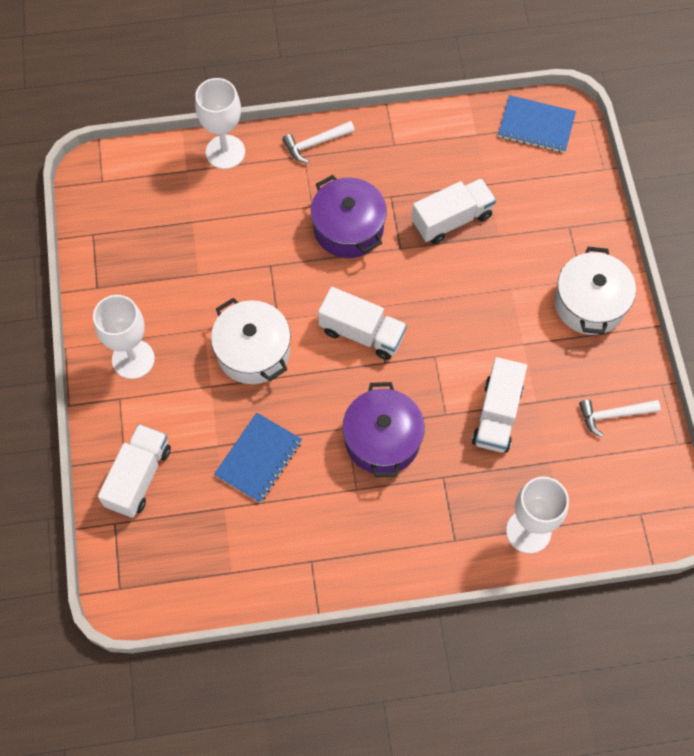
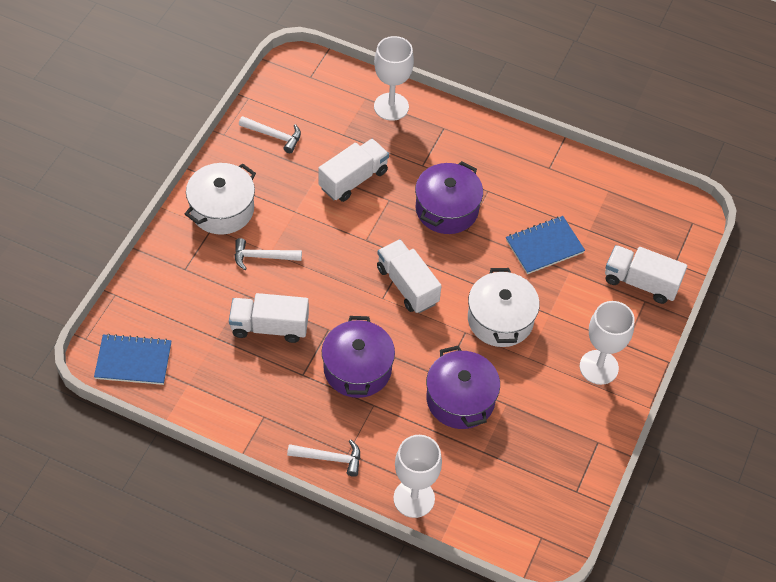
camera: 150 degrees left, 10 degrees down
(138, 477) = (641, 282): white truck -> white truck turned 60 degrees clockwise
(241, 254) = (460, 399): none -> purple pot
(513, 279) = (262, 257): none -> white hammer
(536, 126) = (133, 361): blue notebook -> blue notebook turned 45 degrees counterclockwise

